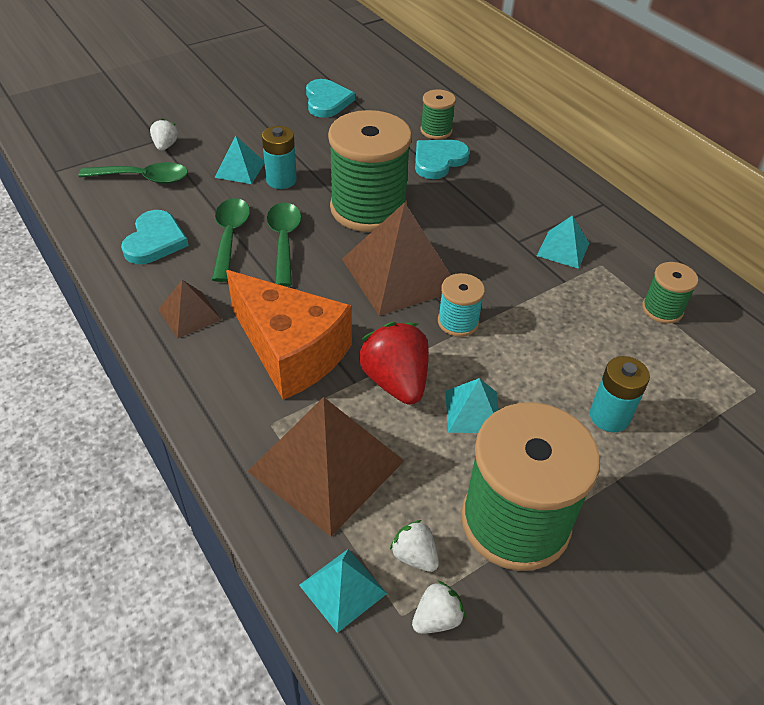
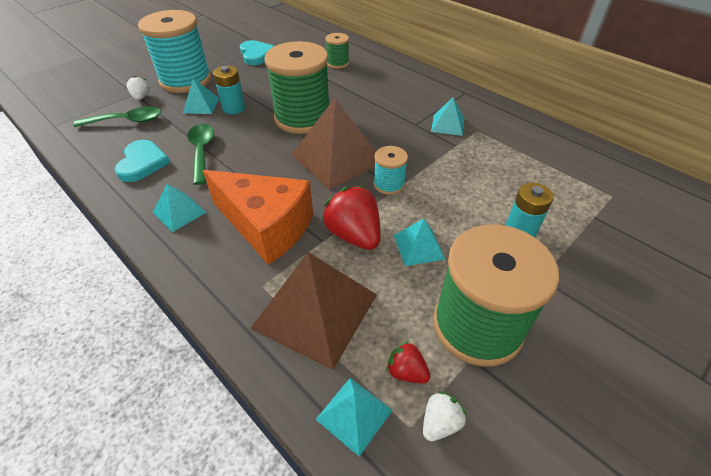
camera: 10 degrees left, 0 degrees up
(189, 314) = (179, 212): brown pyramid -> turquoise pyramid
(226, 128) = (186, 80): none -> turquoise spool
(284, 241) = (244, 148): green spoon -> none
(414, 556) = (406, 371): white strawberry -> red strawberry
(438, 161) = (344, 81): turquoise heart -> none
(662, 309) = (528, 153): green spool -> none

